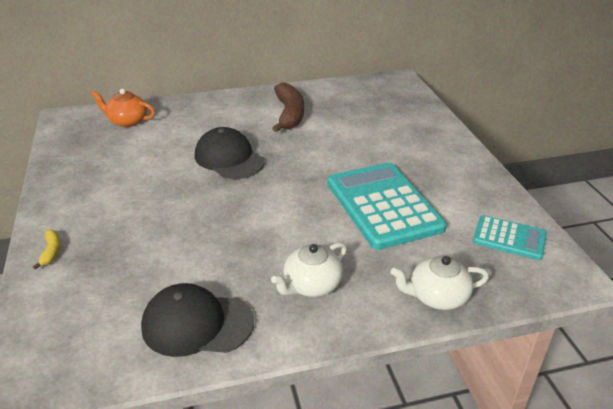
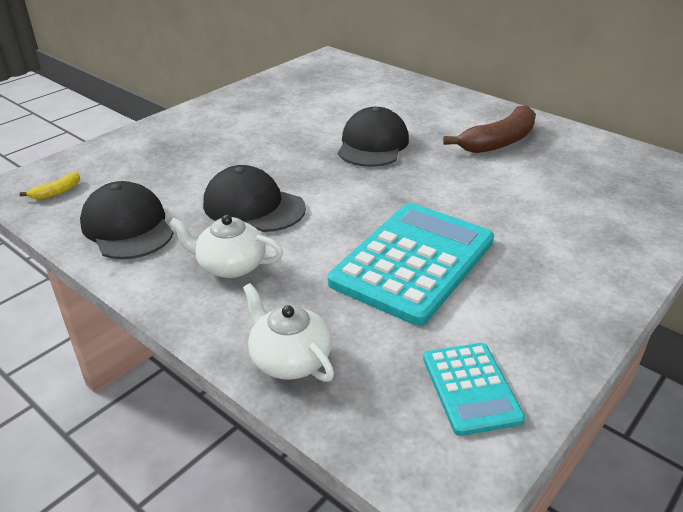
camera: 55 degrees right, 0 degrees up
(51, 251) = (158, 131): yellow banana -> yellow banana (56, 192)
(127, 121) = (361, 79): orange teapot -> none
(245, 244) = (253, 206): none -> black cap

